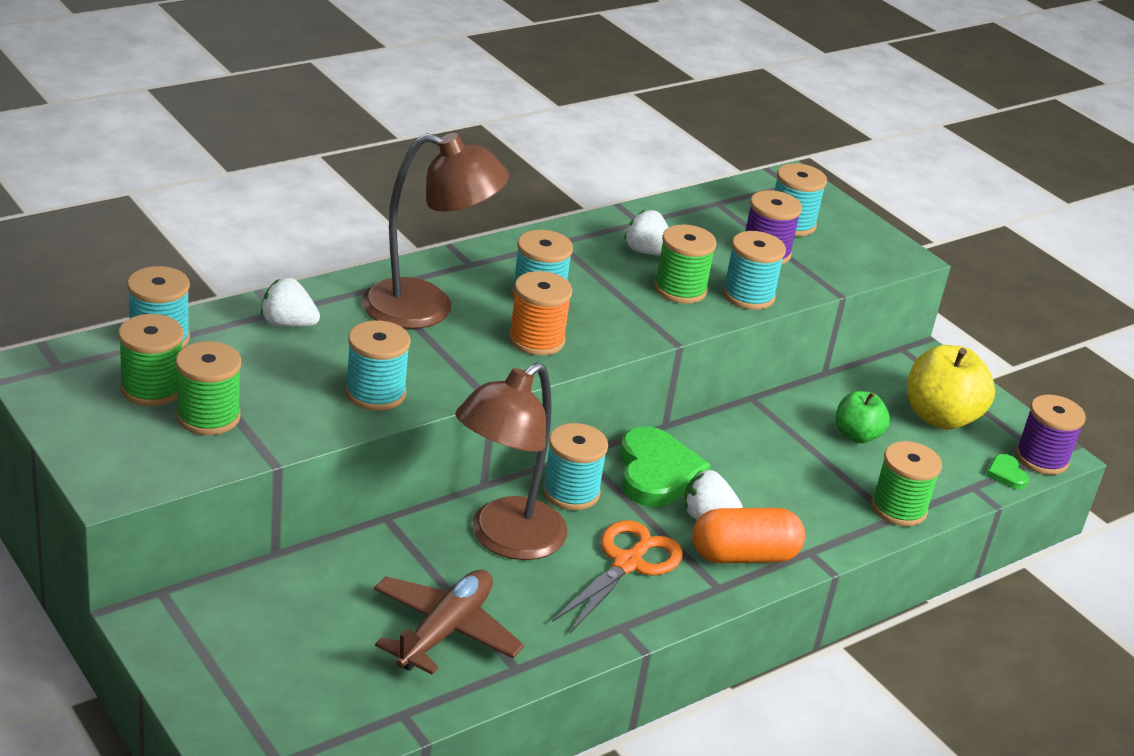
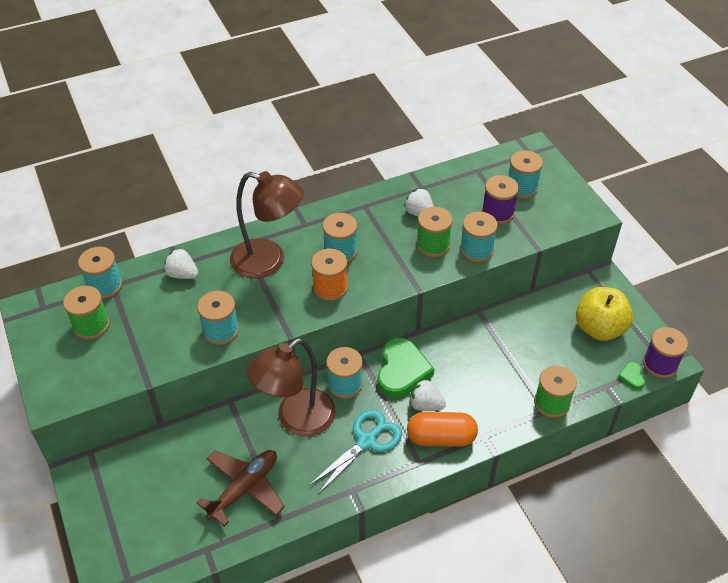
camera: 15 degrees right, 15 degrees up
(208, 417) = (118, 348): green spool -> none
(627, 564) = (366, 441): orange scissors -> turquoise scissors
(856, 435) = (539, 342): green apple -> none

